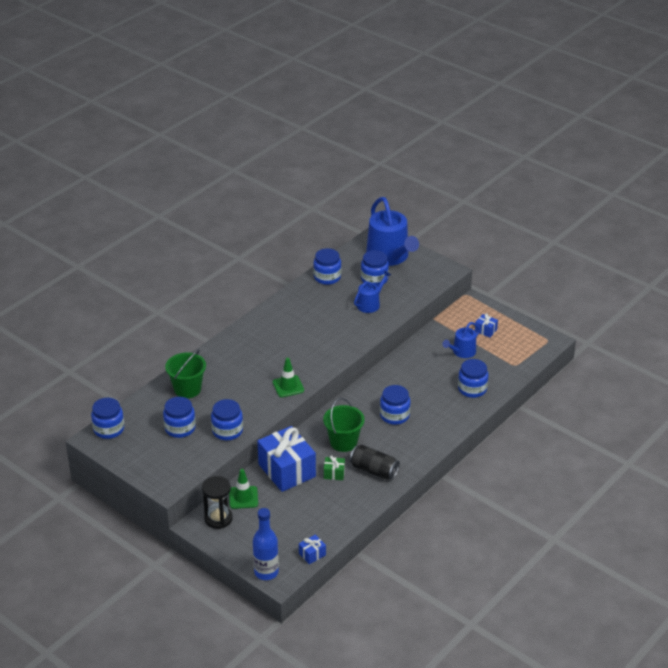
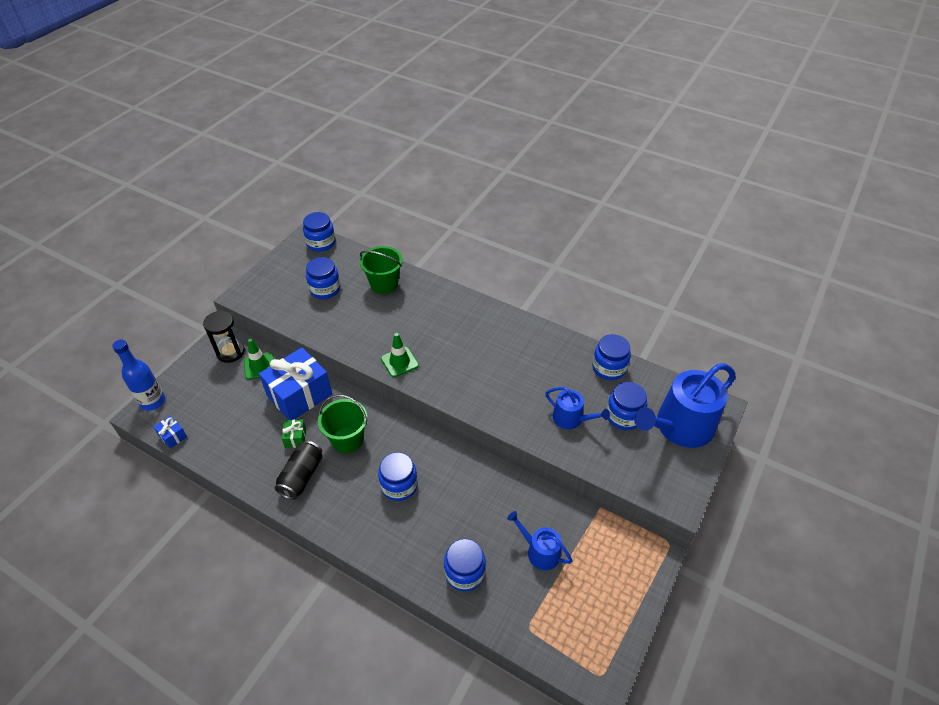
camera: 80 degrees right, 10 degrees up
(227, 431) = (323, 324): blue jar -> none
(485, 330) = (596, 579): blue gift -> none

